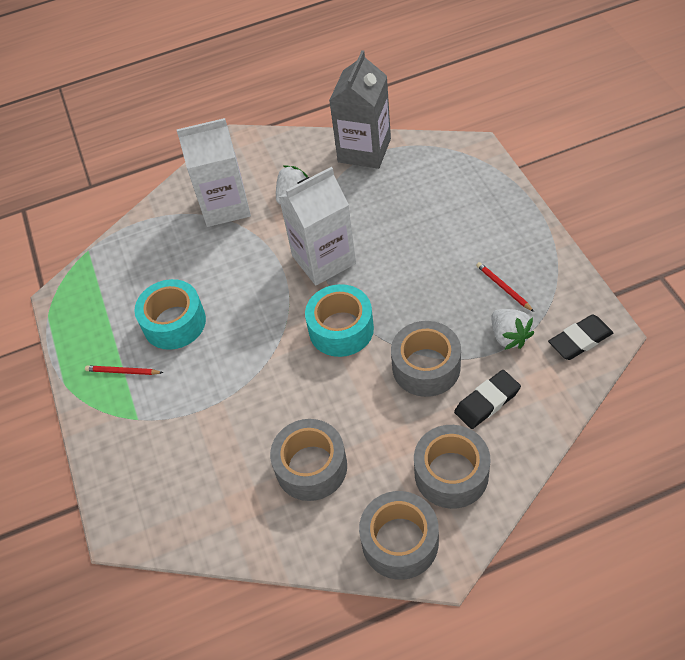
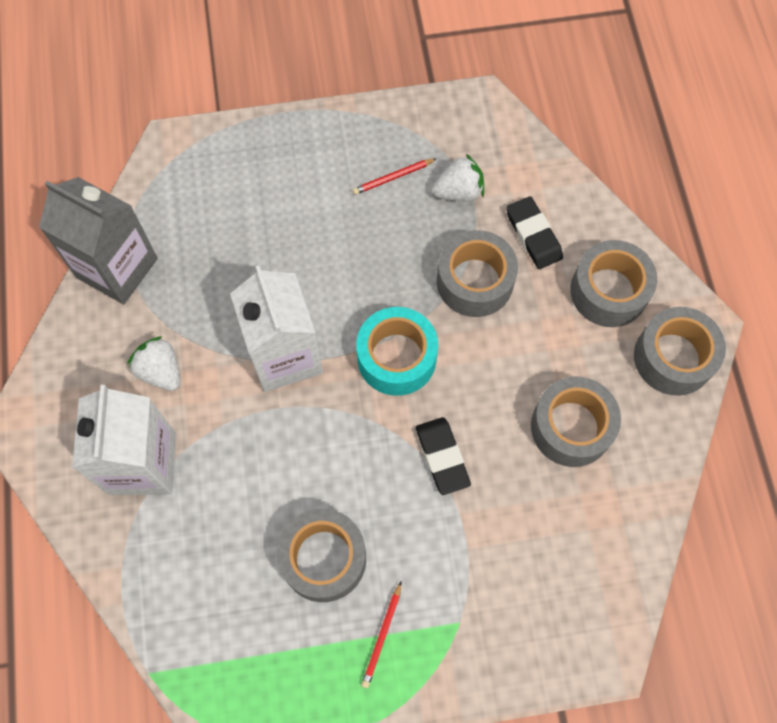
camera: 85 degrees left, 15 degrees up
(174, 323) = (323, 558): turquoise tape -> grey tape
(580, 340) = (482, 130): black eraser -> black eraser (442, 457)

